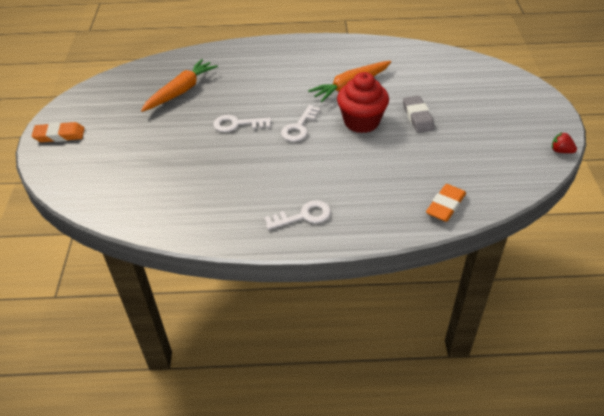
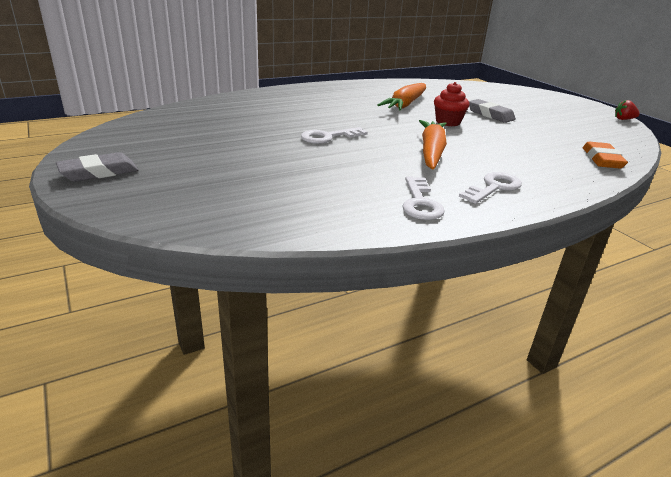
camera: 30 degrees left, 15 degrees down
(59, 135) = (99, 172): orange eraser -> grey eraser
(181, 91) = (232, 123): orange carrot -> orange carrot (431, 152)
(299, 127) = (395, 131): white key -> white key (420, 202)
(361, 122) = (448, 122): red cupcake -> red cupcake, size x0.64

